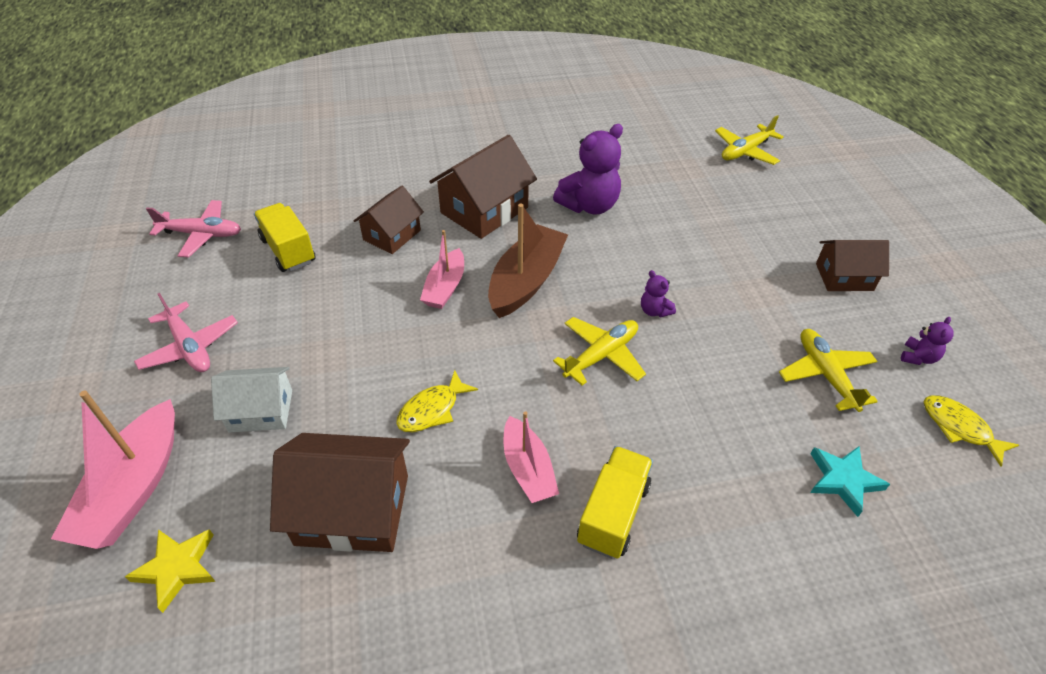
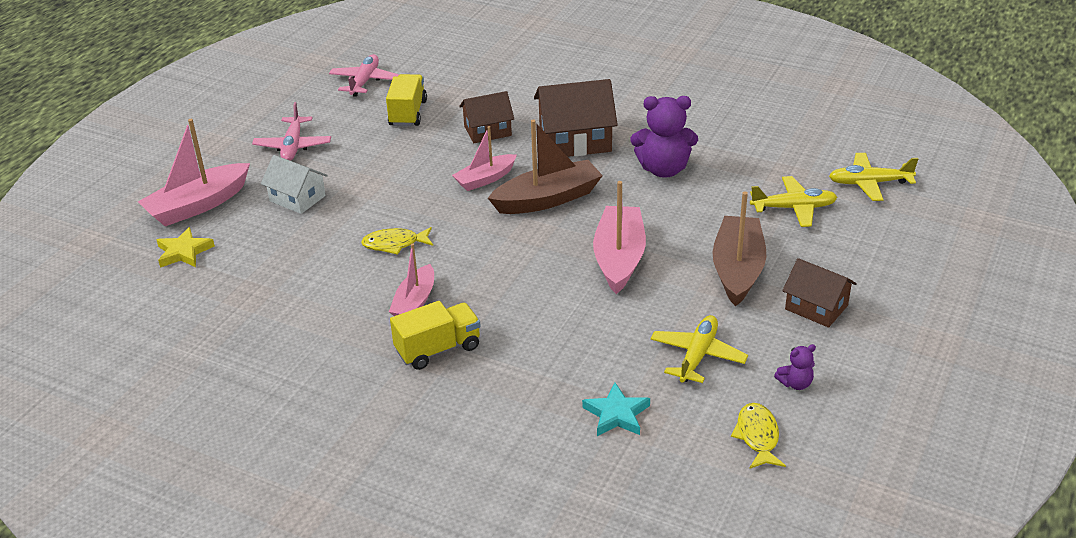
camera: 40 degrees right, 10 degrees down
(202, 234) = (364, 81): pink plane -> pink plane turned 120 degrees counterclockwise
(352, 509) = (294, 271): brown house -> none
(601, 355) = (542, 266): yellow plane -> yellow plane (793, 208)
(654, 311) = (619, 258): purple teddy bear -> pink boat
(753, 272) = (737, 270): none -> brown boat

